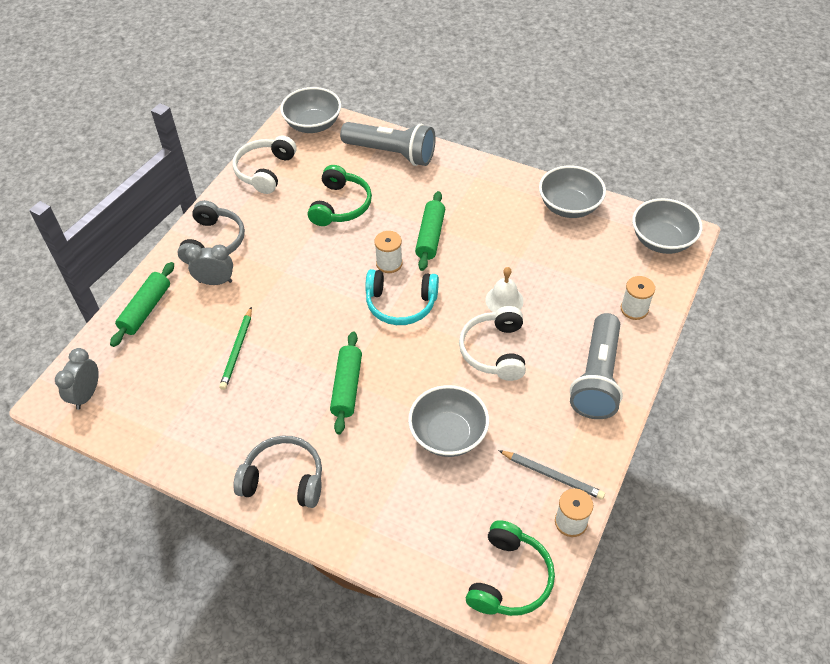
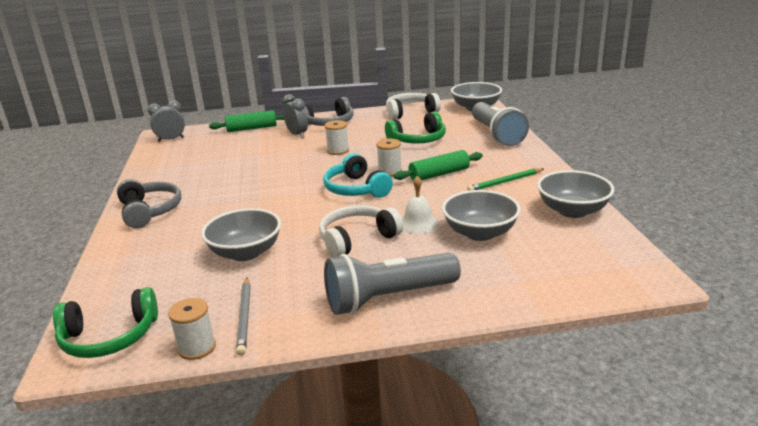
camera: 55 degrees right, 25 degrees down
(237, 350) = (248, 159): green pencil -> green pencil (505, 182)
(347, 387) = (253, 201): green rolling pin -> none
(634, 309) = (503, 287): white spool -> white spool (338, 151)
(662, 240) = (619, 269): grey bowl -> grey bowl (480, 233)

